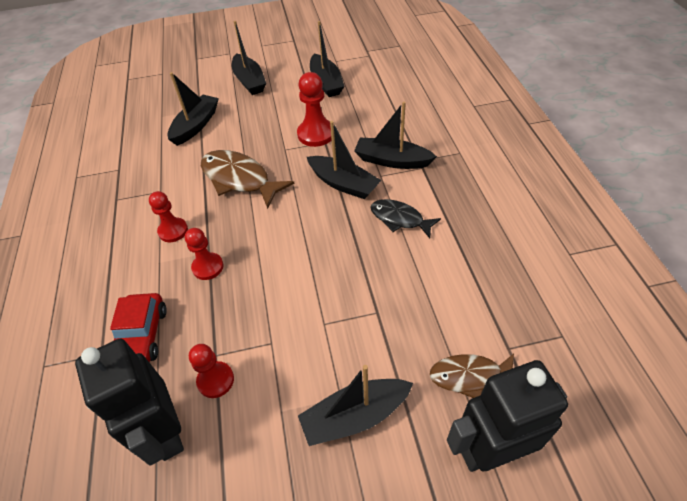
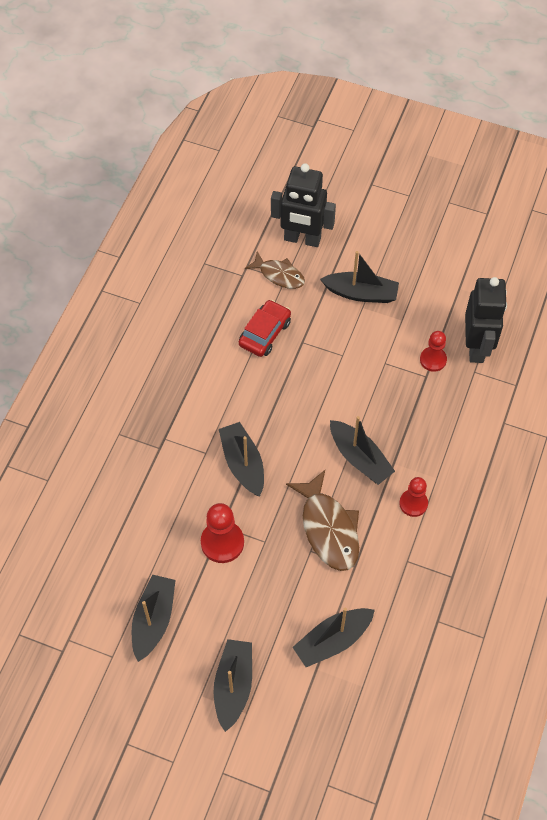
camera: 150 degrees left, 10 degrees up
(142, 336) = (471, 419): red car -> red car (265, 333)
(208, 267) = (400, 449): red pawn -> none
(392, 161) = (182, 462): black boat -> black boat (359, 458)
(399, 219) = (227, 401): black fish -> none

